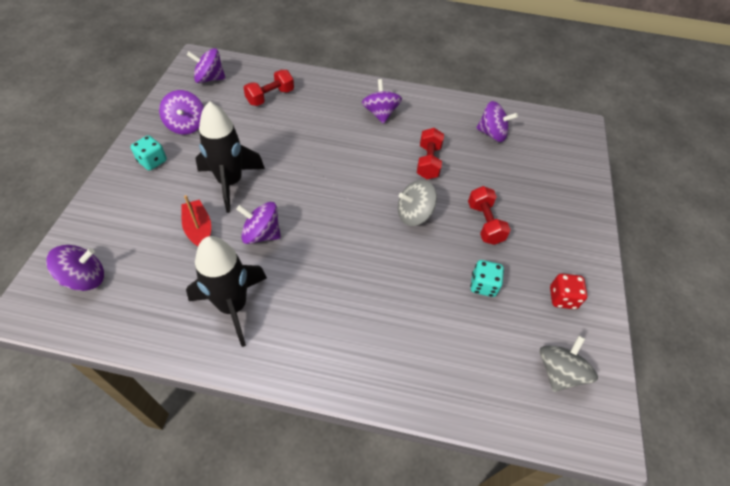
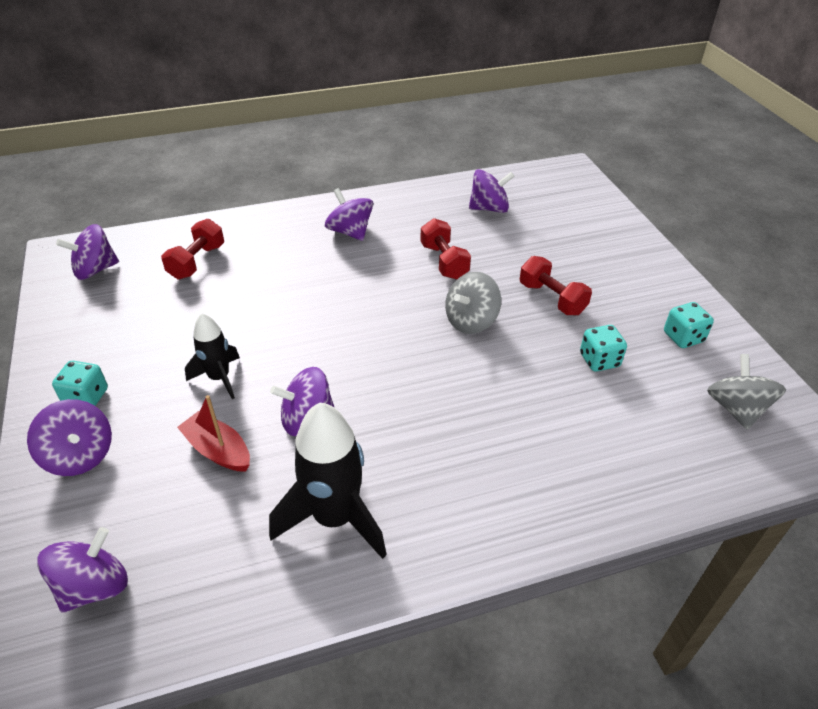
camera: 25 degrees left, 10 degrees down
(186, 125) = (103, 335): purple spinning top -> purple spinning top (80, 455)
(230, 182) = (219, 378): black rocket -> black rocket, size x0.59
(562, 298) = (683, 337): red dice -> turquoise dice

